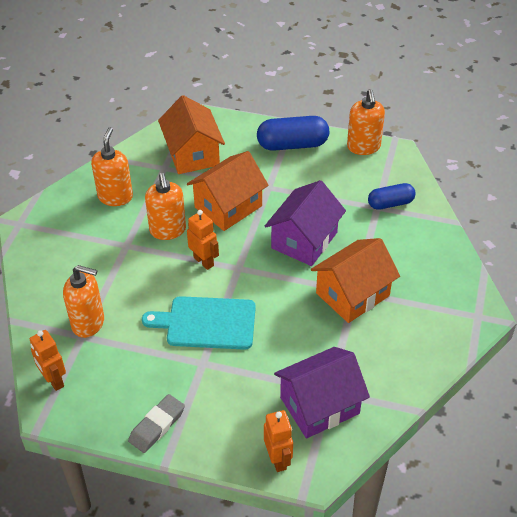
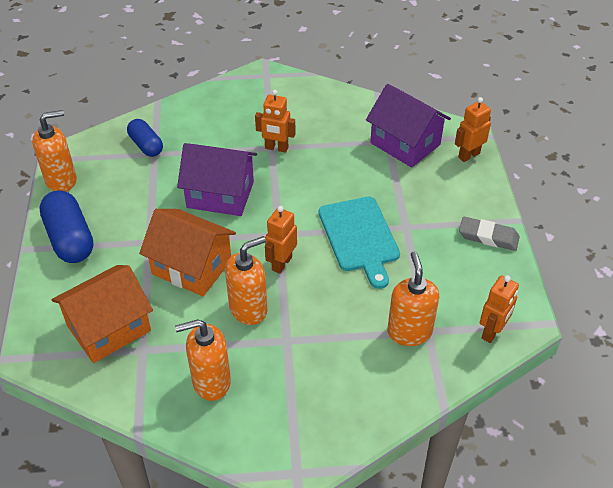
camera: 110 degrees left, 0 degrees up
(352, 294) = (276, 148): orange house -> orange robot

